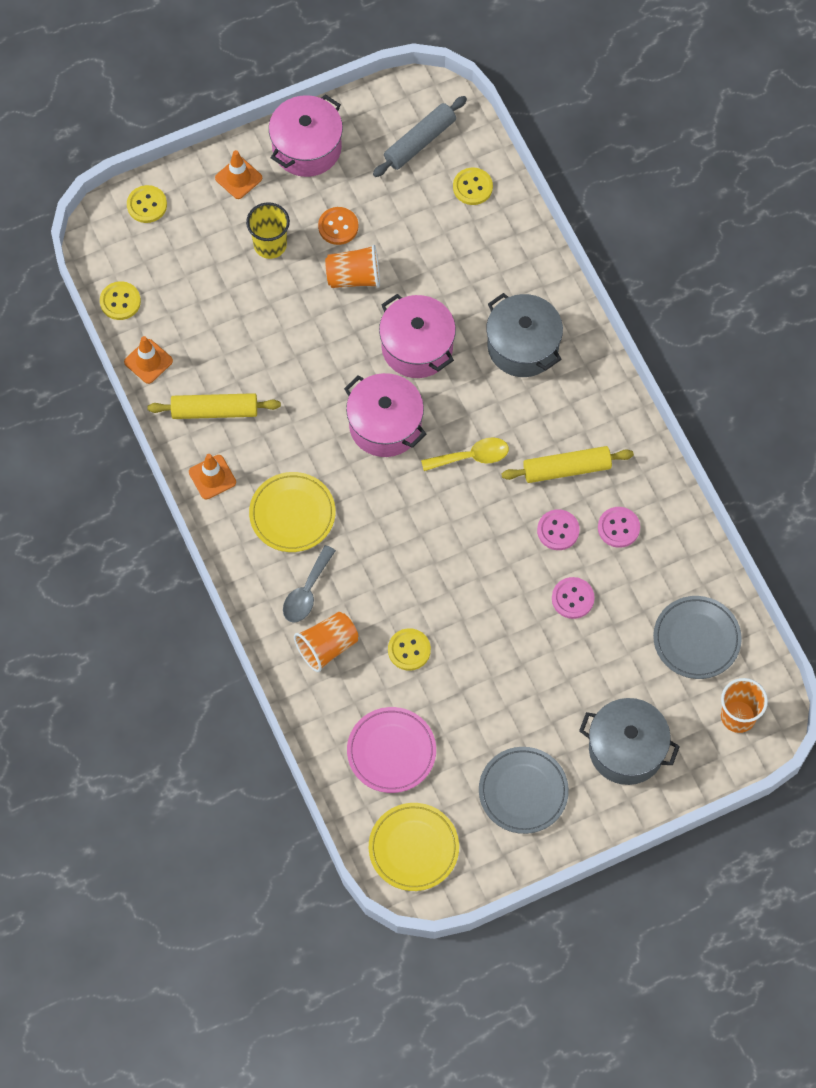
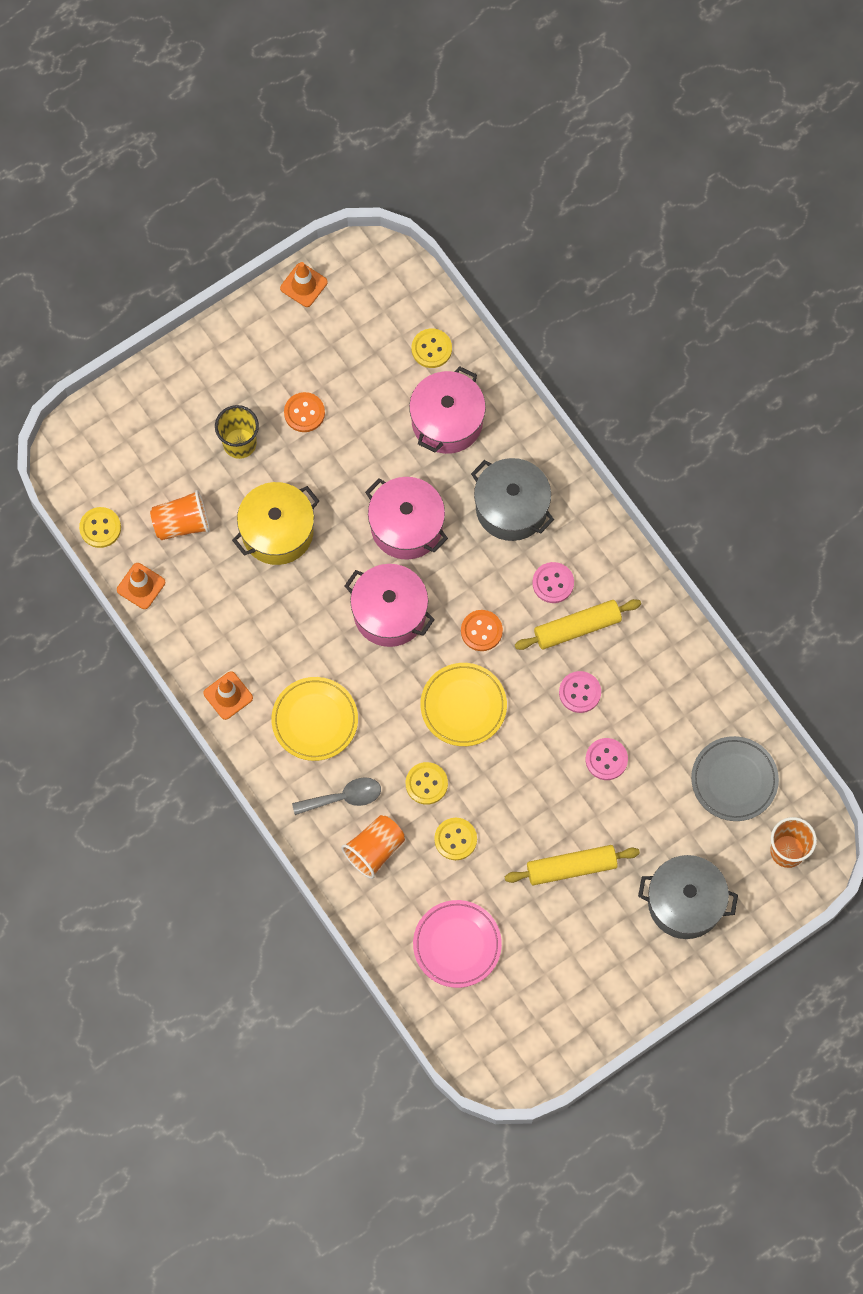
camera: 10 degrees left, 5 degrees up
(147, 205) = (107, 421): yellow button -> yellow button (426, 784)
(214, 411) = (217, 626): yellow rolling pin -> yellow rolling pin (571, 867)
(238, 178) = (194, 378): orange traffic cone -> orange traffic cone (303, 285)
(290, 332) = (277, 531): none -> yellow pot
(306, 592) = (344, 797): grey spoon -> grey spoon turned 120 degrees counterclockwise
(307, 147) = (257, 334): pink pot -> pink pot (447, 421)
(354, 277) = (330, 463): orange cup -> orange cup (182, 523)
(413, 848) = (496, 1038): yellow plate -> yellow plate (463, 706)
(420, 142) = (370, 309): grey rolling pin -> none
(472, 457) = (481, 631): yellow spoon -> orange button
(523, 791) = (592, 962): grey plate -> none
(618, 528) = (638, 679): pink button -> pink button (553, 583)

